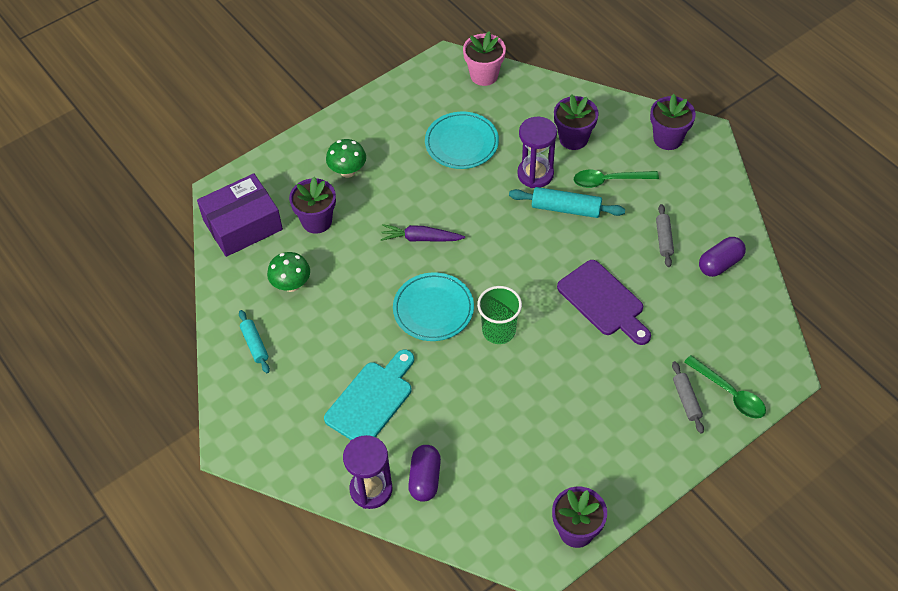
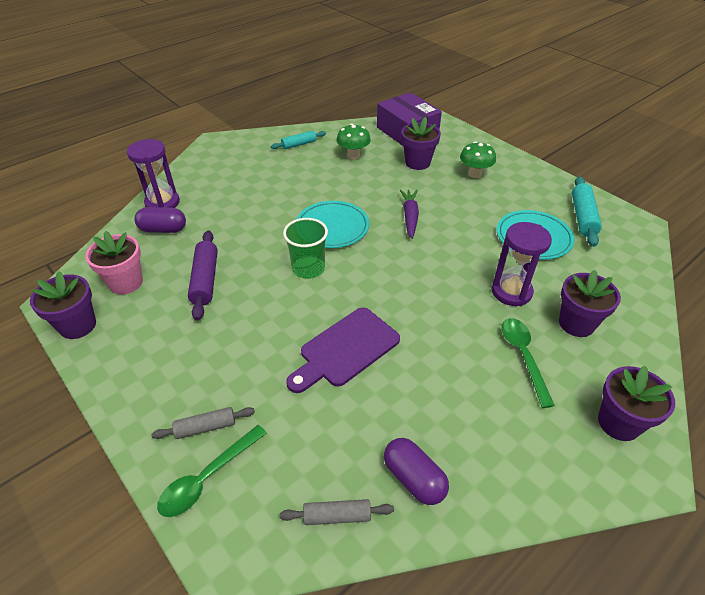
camera: 85 degrees right, 10 degrees down
(371, 400) = (243, 199): turquoise cutting board -> none
(484, 75) = (634, 250): pink flower pot -> pink flower pot (126, 283)
(512, 423) = (205, 280): none -> purple rolling pin
(566, 208) = (470, 317): turquoise rolling pin -> turquoise rolling pin (583, 217)
(664, 239) = (444, 412): grey rolling pin -> grey rolling pin (337, 516)

